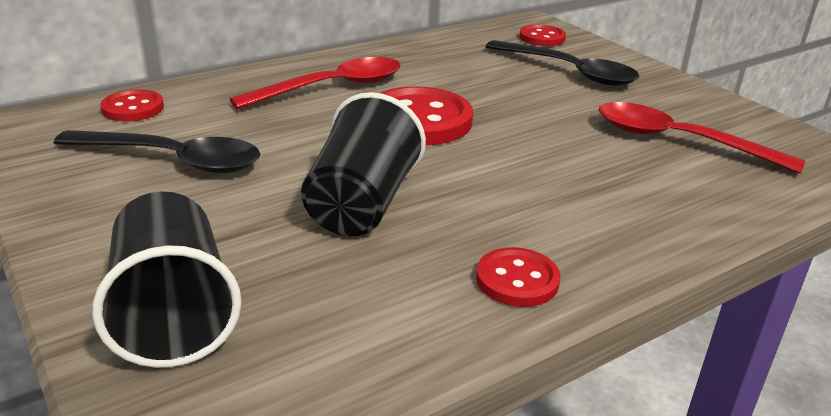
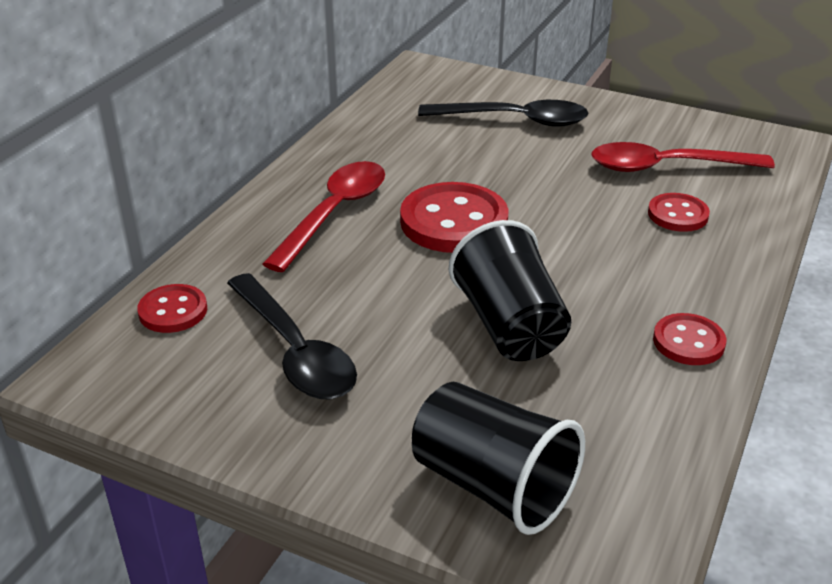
camera: 30 degrees left, 5 degrees up
(172, 160) = (294, 351): black spoon -> black spoon turned 75 degrees clockwise
(542, 38) = (450, 86): red button -> red button (677, 215)

